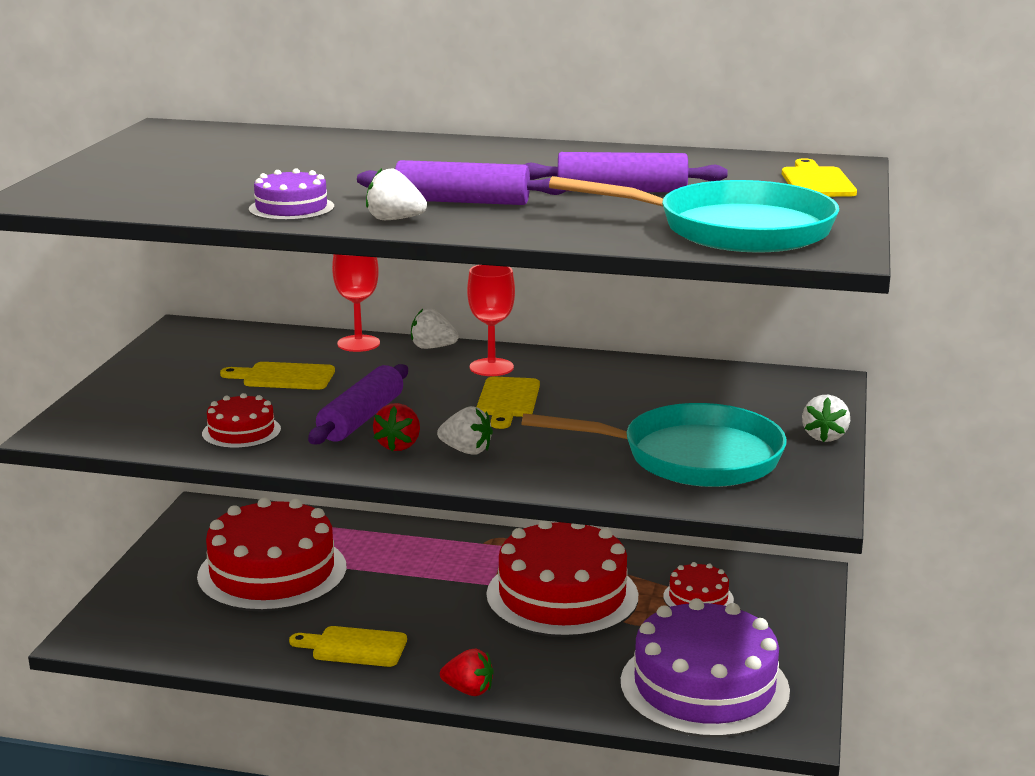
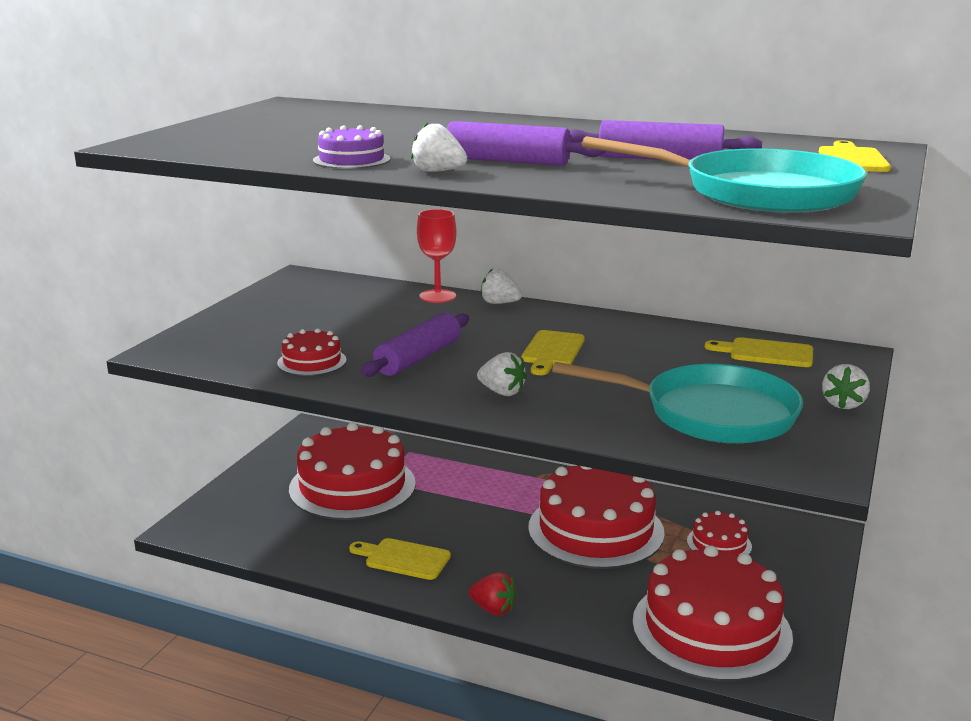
camera: 10 degrees right, 0 degrees up
(284, 377) = (365, 319): yellow cutting board -> yellow cutting board (766, 353)
(399, 445) = (443, 383): red strawberry -> none
(491, 367) = (546, 323): red goblet -> none
(704, 686) = (711, 628): purple cake -> red cake

